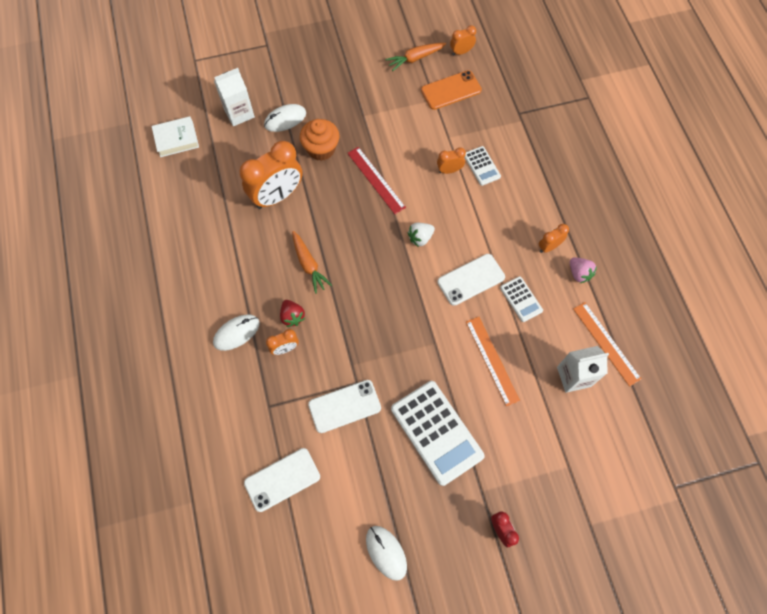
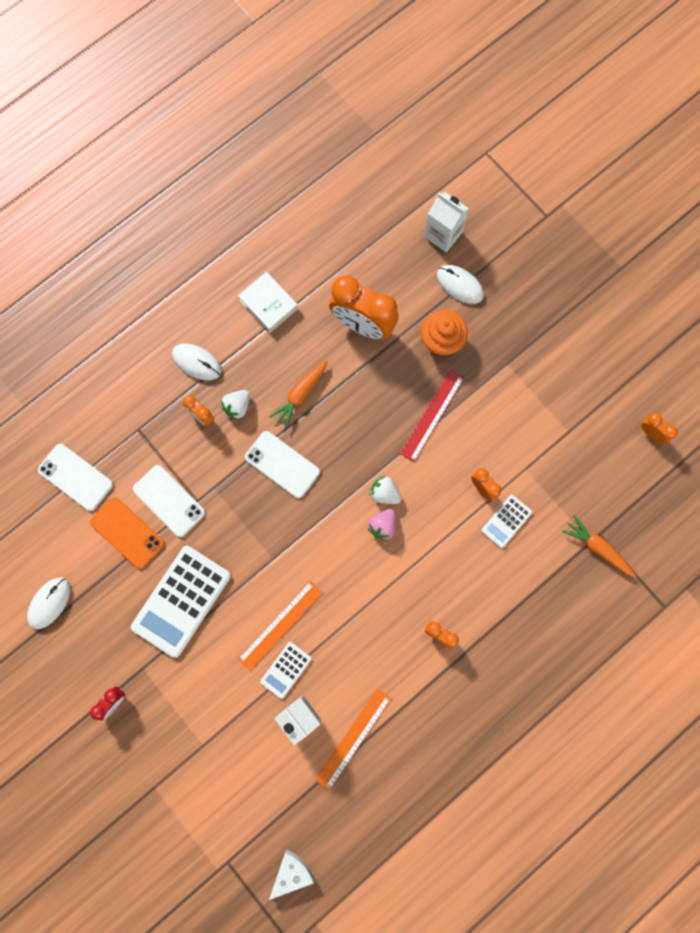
camera: 65 degrees right, 10 degrees up
(176, 139) = (379, 189): white book -> white book (268, 304)
(292, 316) = (237, 406): red strawberry -> white strawberry
(415, 58) = (614, 385): orange carrot -> orange carrot (598, 548)
(451, 90) = (591, 444): orange phone -> orange phone (127, 532)
(471, 279) = (361, 567): white phone -> white phone (282, 464)
(521, 299) = (362, 628): white calculator -> white calculator (286, 670)
(579, 273) = (422, 680): pink strawberry -> pink strawberry (382, 526)
(699, 437) = (291, 873): none -> white cheese

